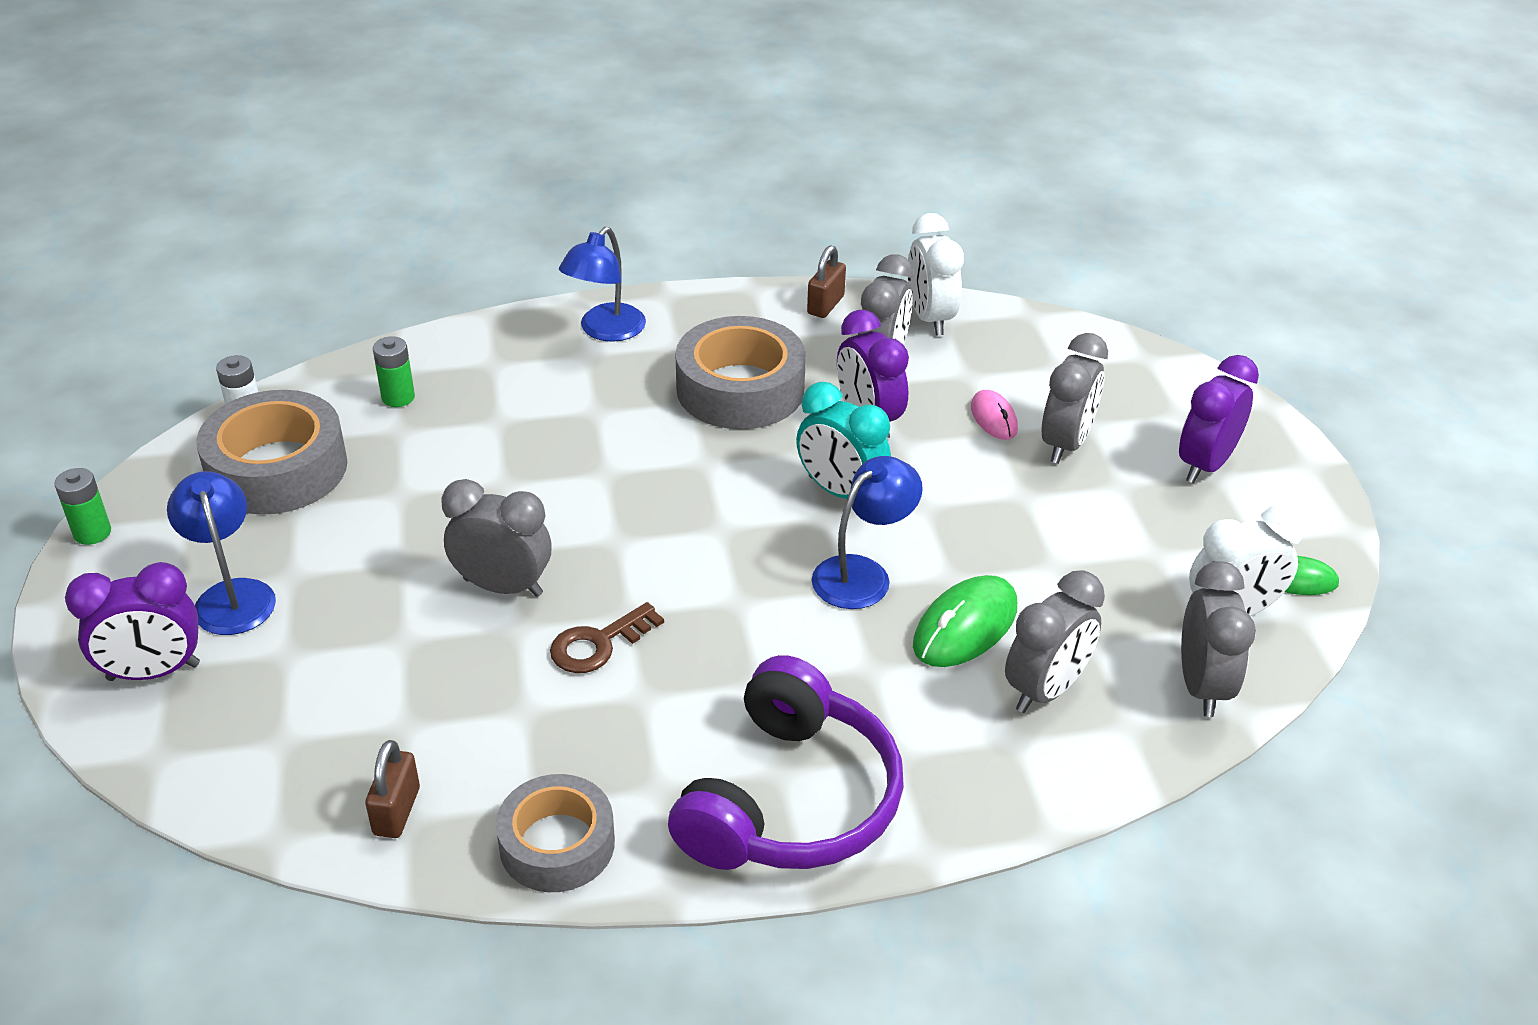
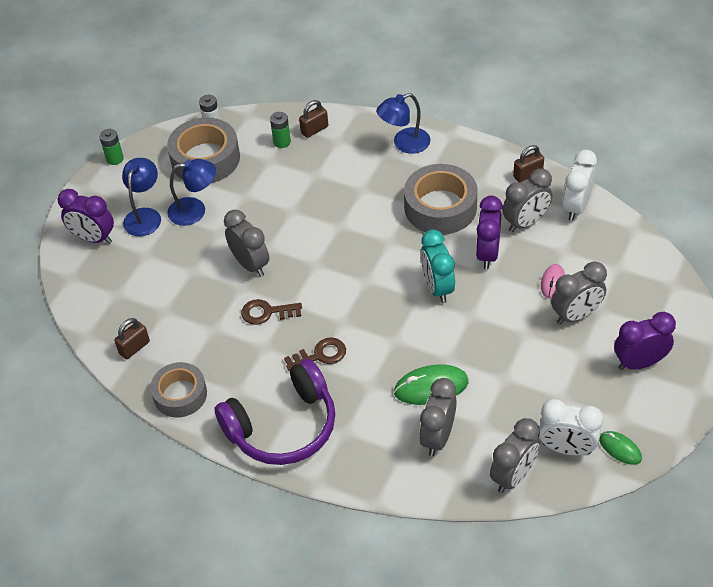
camera: 40 degrees right, 10 degrees up
(440, 362) = (314, 130): none -> brown padlock
(749, 664) = (320, 355): none -> brown key
(862, 574) = (409, 336): blue lamp -> blue lamp (195, 210)
(1045, 690) = (438, 437): grey clock -> grey clock turned 120 degrees clockwise

